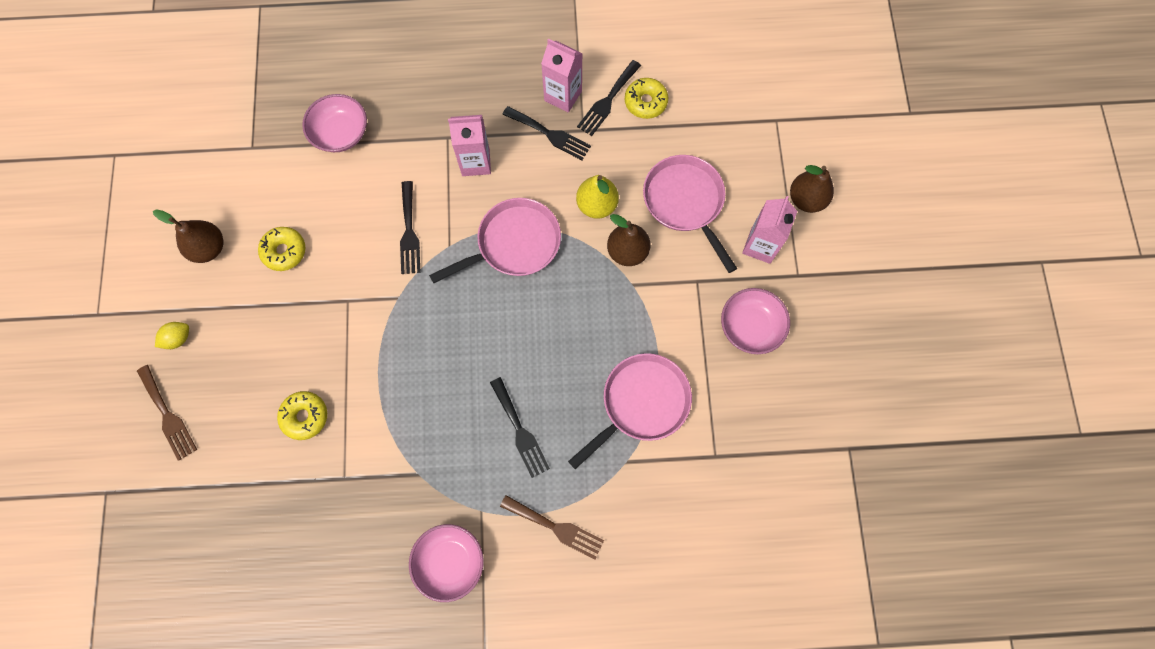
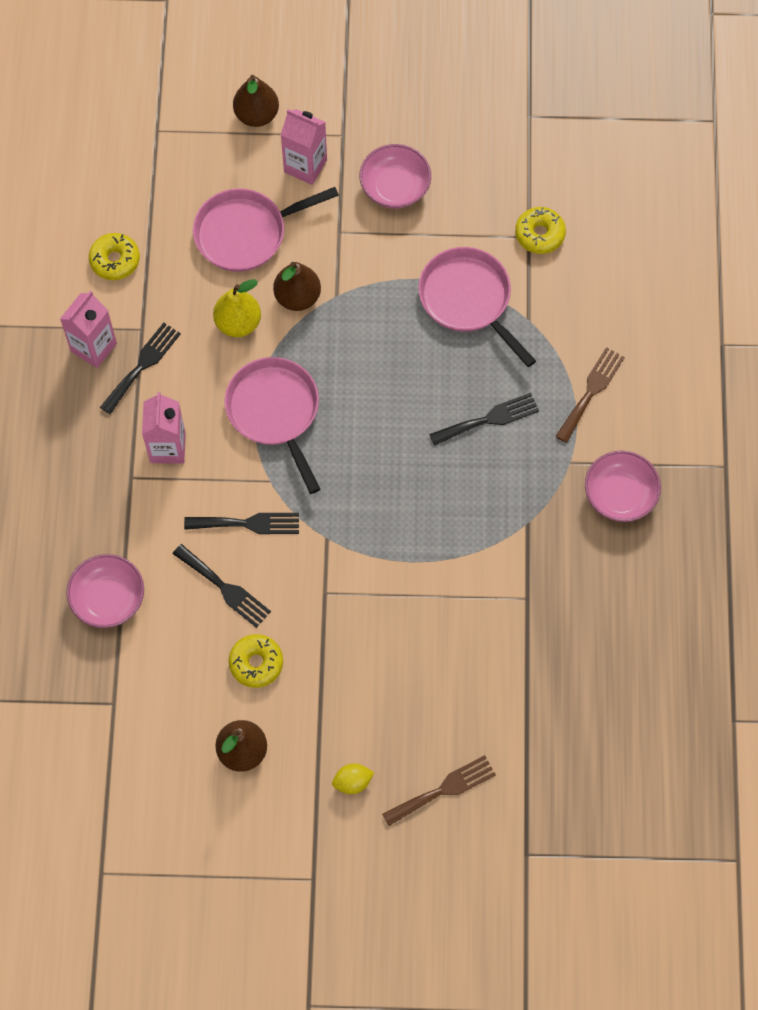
camera: 85 degrees left, 5 degrees down
(178, 338) = (352, 782): yellow lemon -> yellow lemon turned 75 degrees counterclockwise
(305, 416) = (456, 639): yellow donut -> yellow donut (539, 234)
(607, 101) = (107, 300): black fork -> black fork (224, 588)

